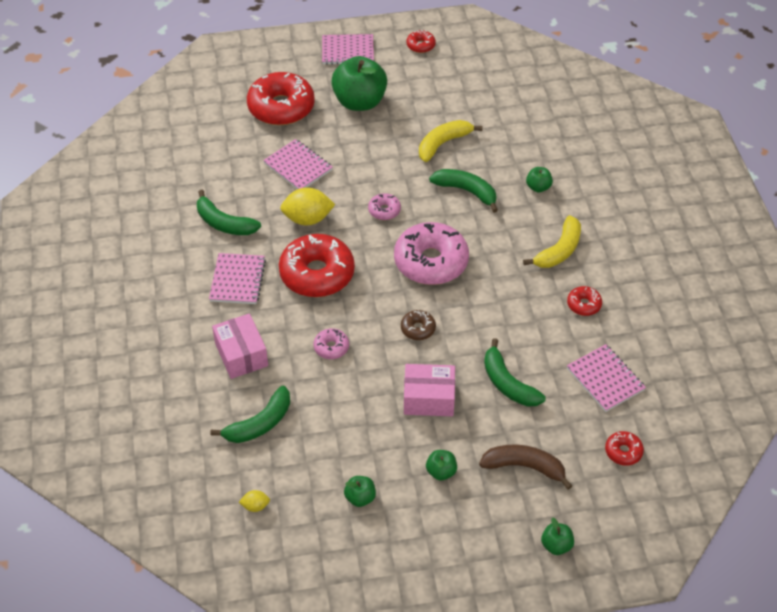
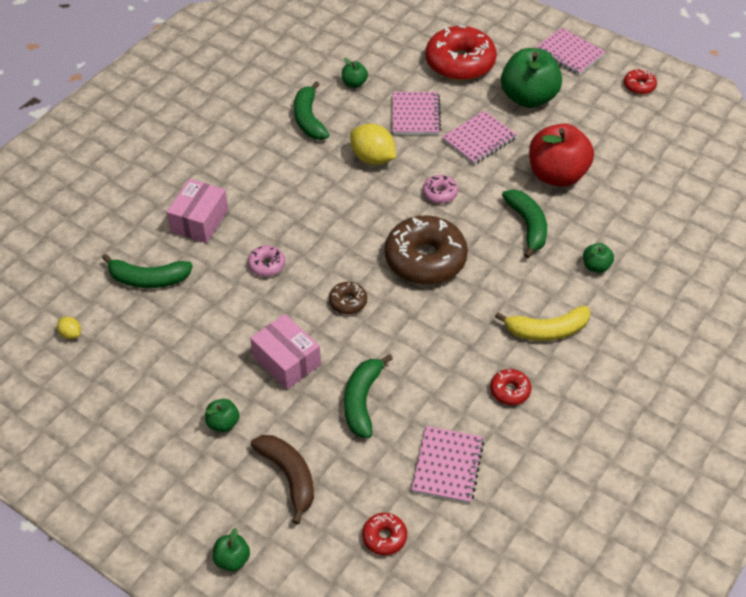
camera: 45 degrees right, 0 degrees up
(237, 280) = (265, 166): pink notebook -> pink notebook (479, 139)
(317, 274) = (327, 203): red donut -> none
(360, 498) = (143, 390): green apple -> green apple (354, 83)
(431, 262) = (425, 259): pink donut -> brown donut
(443, 144) = (556, 175): yellow banana -> red apple

